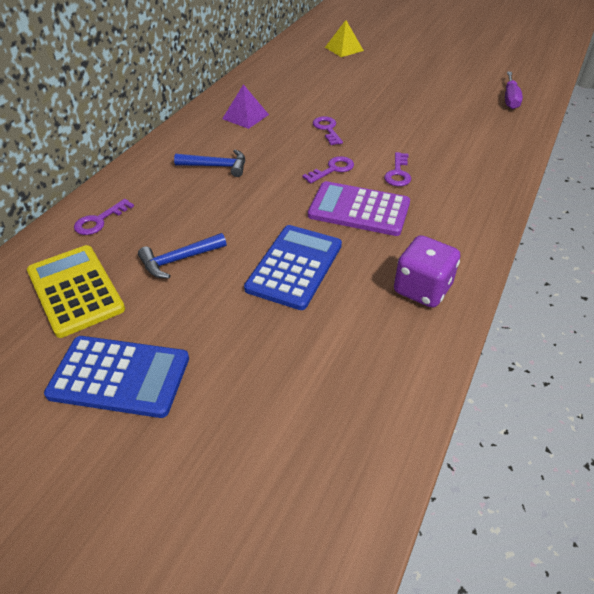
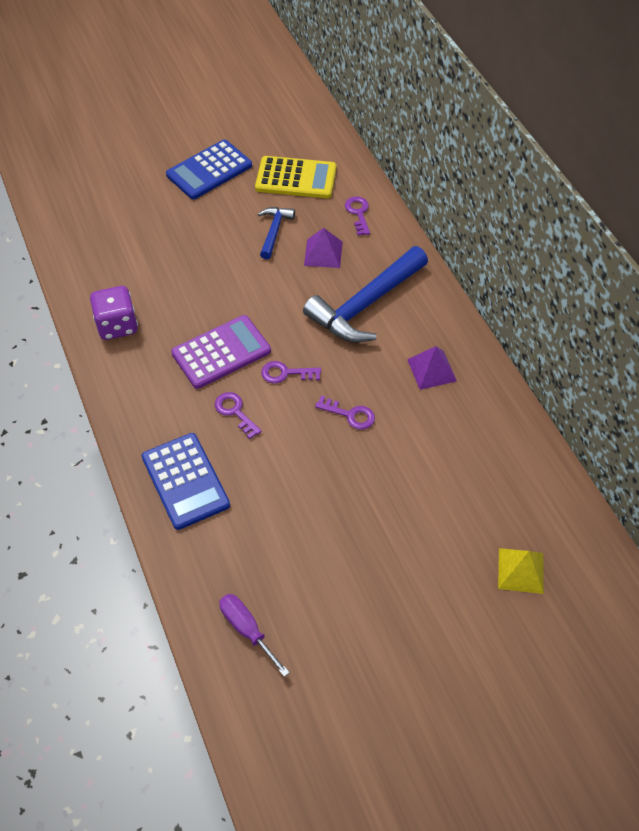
camera: 130 degrees right, 10 degrees up
(178, 215) = (323, 253): none -> purple pyramid
(217, 166) = (365, 305): blue hammer -> blue hammer, size x1.96
(294, 267) = (206, 279): blue calculator -> blue calculator (185, 481)
(332, 169) = (286, 373): purple key -> purple key turned 90 degrees clockwise

